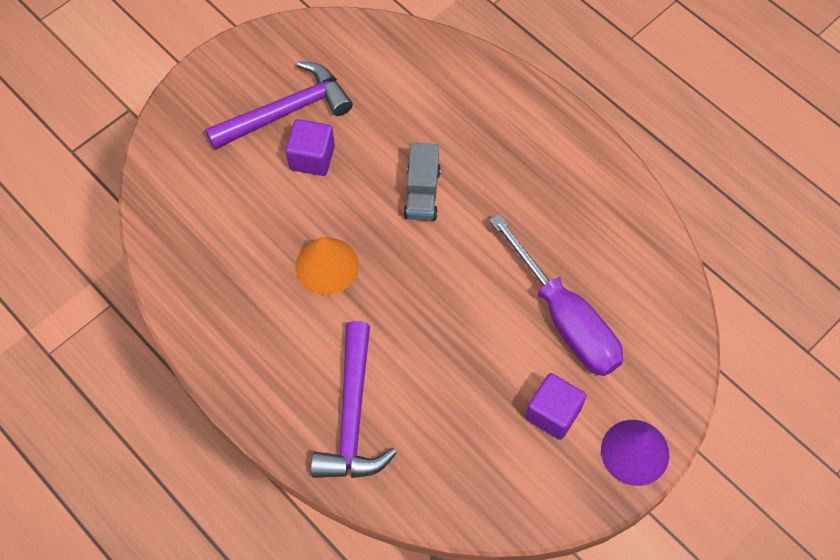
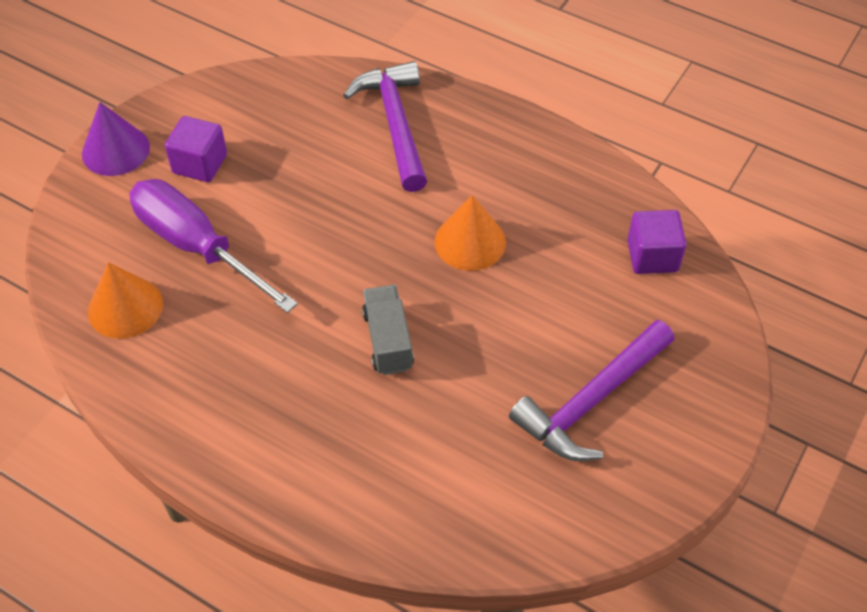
camera: 165 degrees right, 10 degrees down
(312, 158) = (534, 351): purple cube -> purple cube (652, 256)
(631, 273) = (125, 307): none -> orange cone

